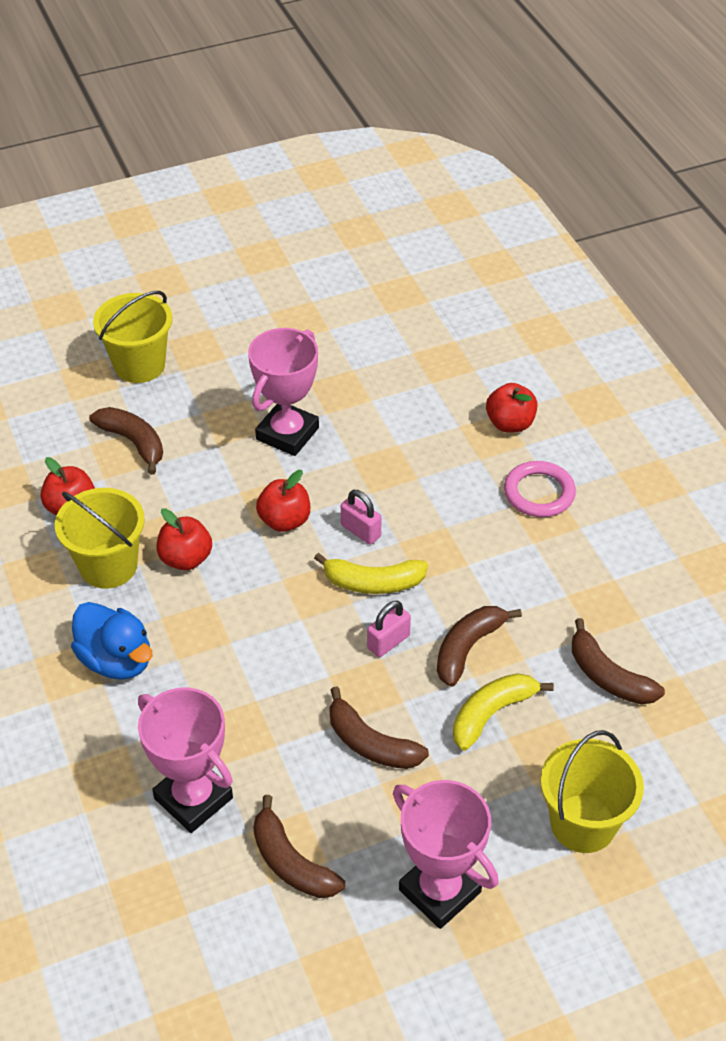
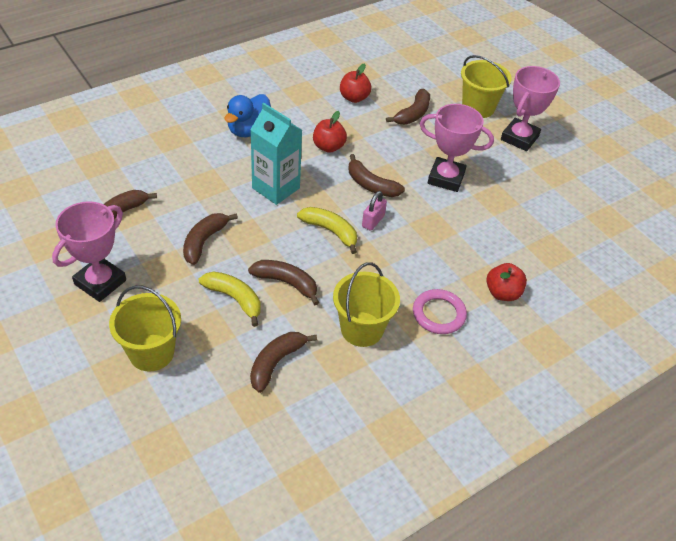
camera: 75 degrees right, 0 degrees up
(108, 566) = (315, 118): yellow bucket -> yellow bucket (361, 329)
(193, 798) = (159, 171): pink trophy -> pink trophy (519, 138)
(268, 638) = (276, 188): none -> turquoise carton
(284, 521) = (371, 185): red apple -> brown banana
(373, 583) = (330, 231): yellow banana -> yellow banana turned 135 degrees clockwise
(388, 642) = (284, 243): pink padlock -> none

